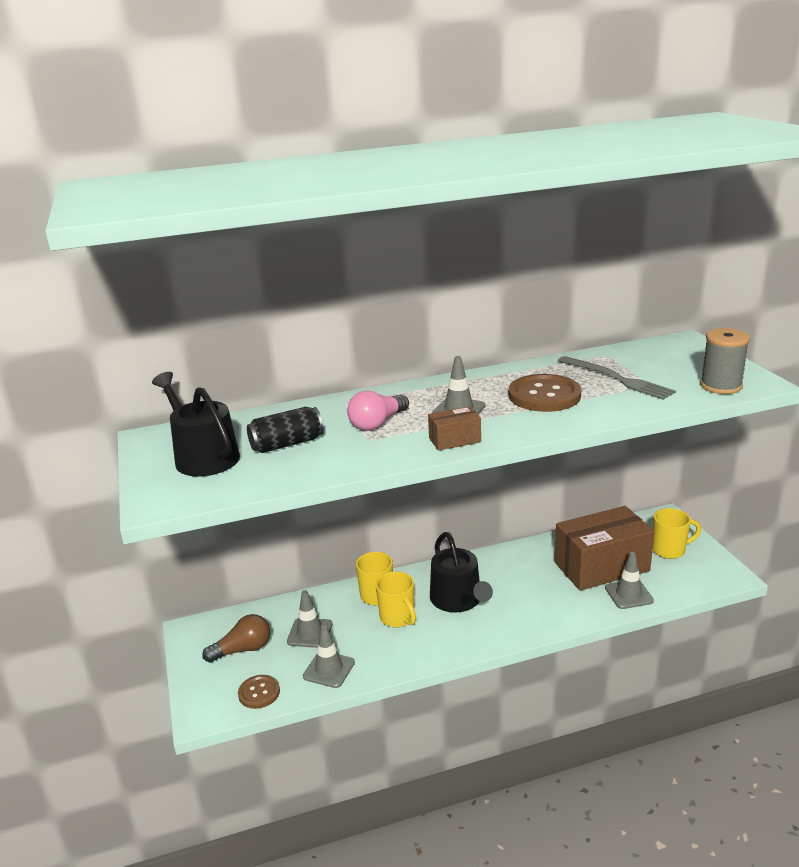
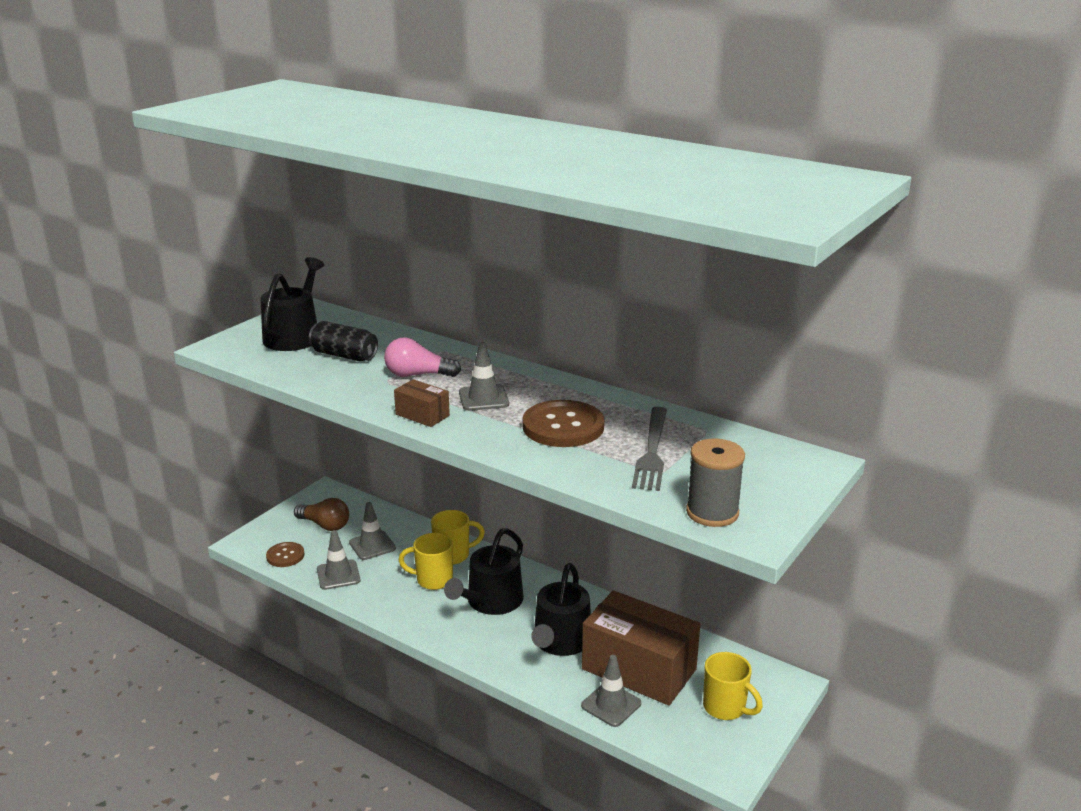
camera: 50 degrees right, 0 degrees up
(398, 618) = (433, 580): yellow mug -> yellow mug turned 75 degrees clockwise
(539, 587) = (560, 641): none -> black watering can

